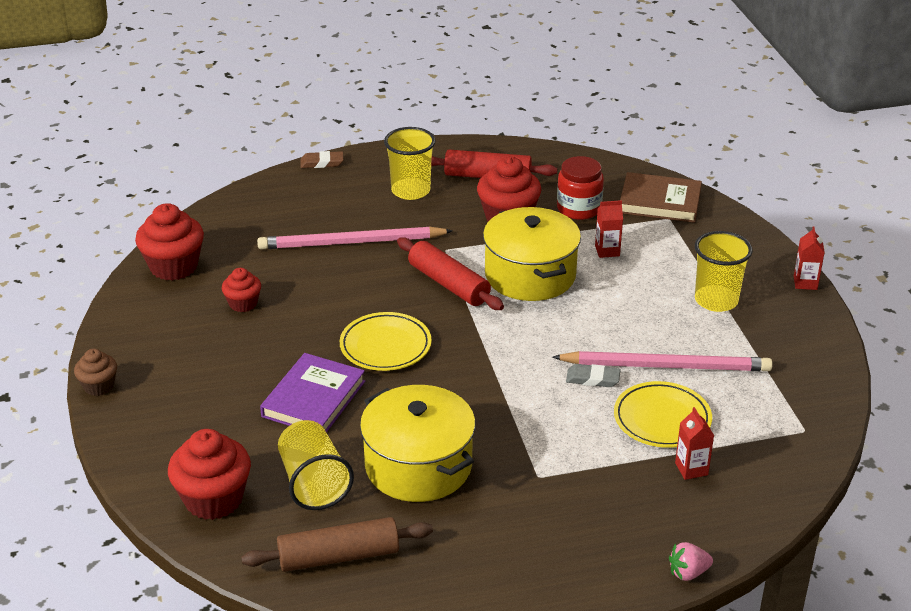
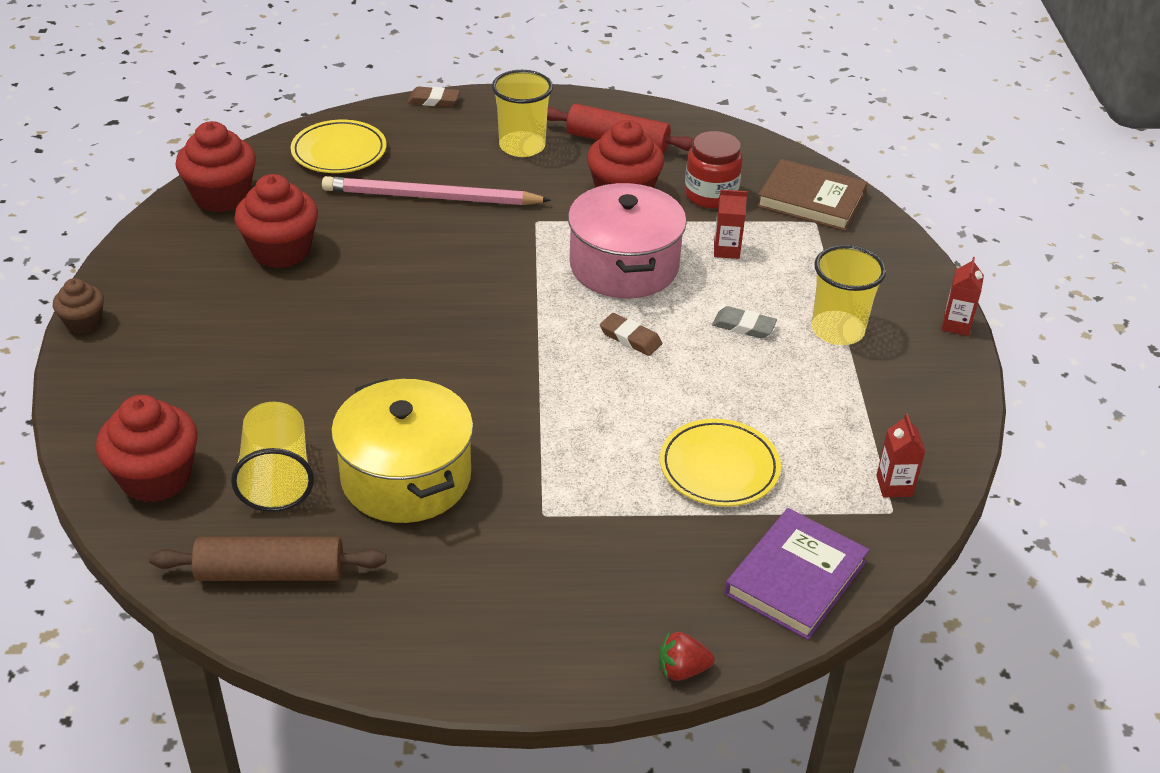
camera: 10 degrees right, 5 degrees up
(243, 304) = (281, 251): red cupcake -> red cupcake, size x1.76
(314, 399) = (317, 376): purple book -> purple book (796, 578)
(385, 346) = (423, 325): yellow plate -> yellow plate (339, 152)
(448, 284) = (524, 263): red rolling pin -> none
(530, 275) = (624, 266): yellow pot -> pink pot
(556, 331) = (630, 338): none -> brown eraser
(593, 379) = (653, 404): grey eraser -> grey eraser (744, 326)
(666, 366) = (748, 402): pink pencil -> none
(688, 573) = (682, 670): pink strawberry -> red strawberry
(691, 469) = (733, 537): red carton -> red carton (894, 486)

